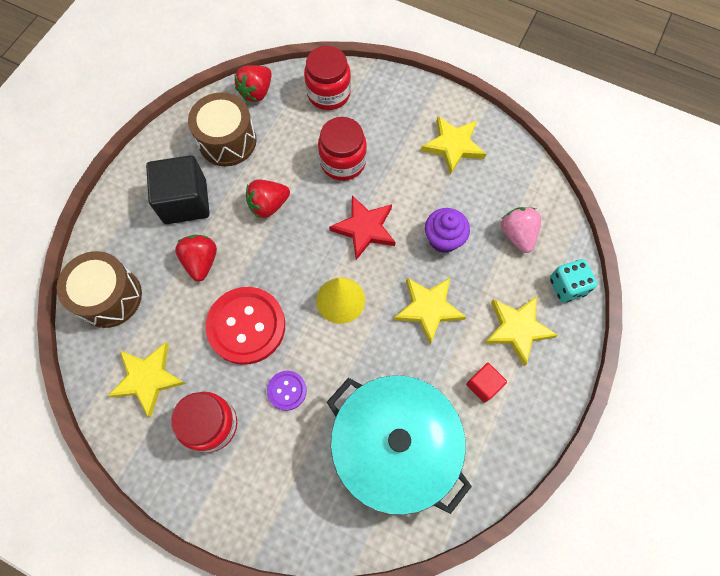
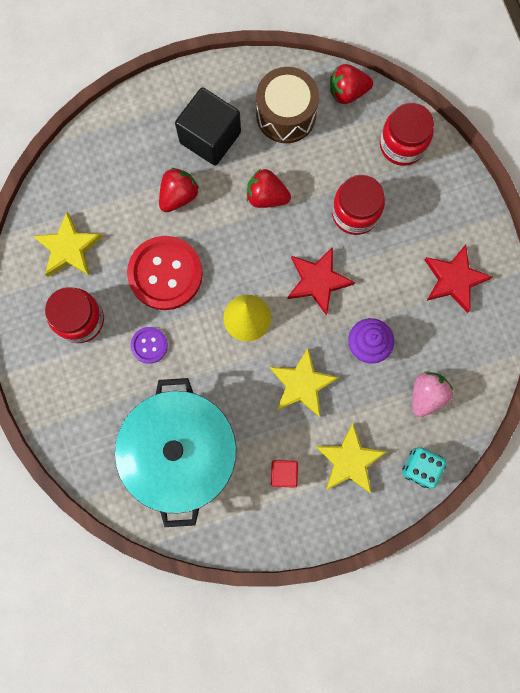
camera: 45 degrees right, 10 degrees up
(109, 297) = (95, 163): brown drum -> none
(453, 146) = (454, 279): yellow star -> red star

